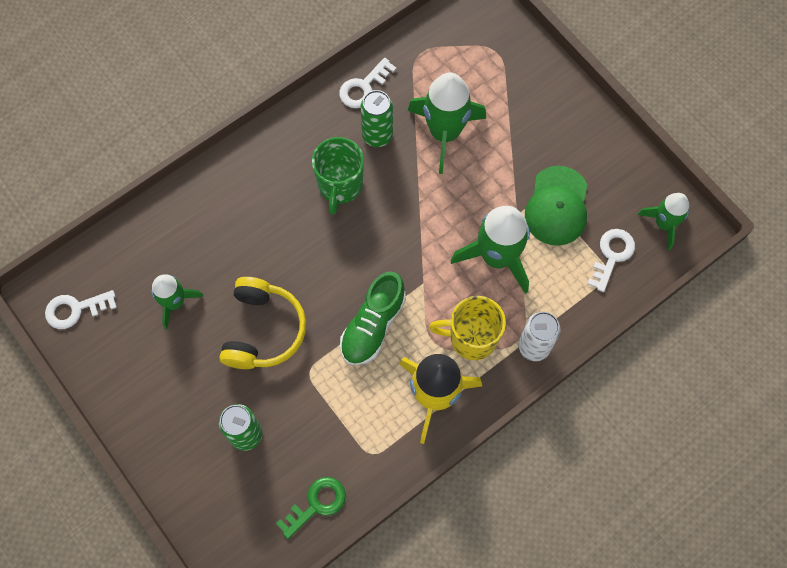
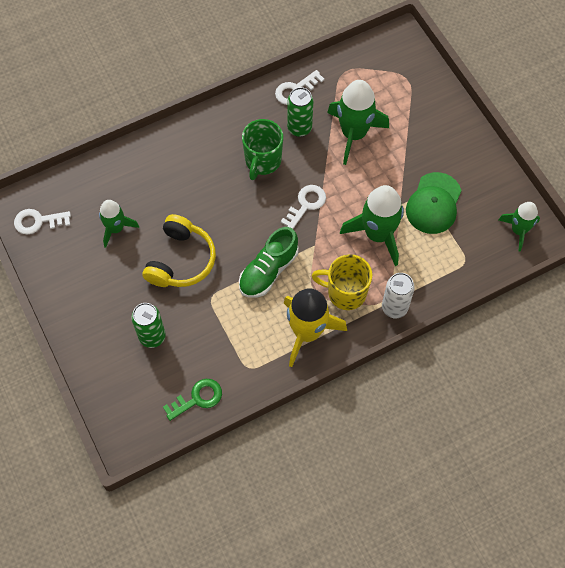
camera: 10 degrees right, 5 degrees down
(612, 255) = (471, 248): white key -> white key (306, 204)

